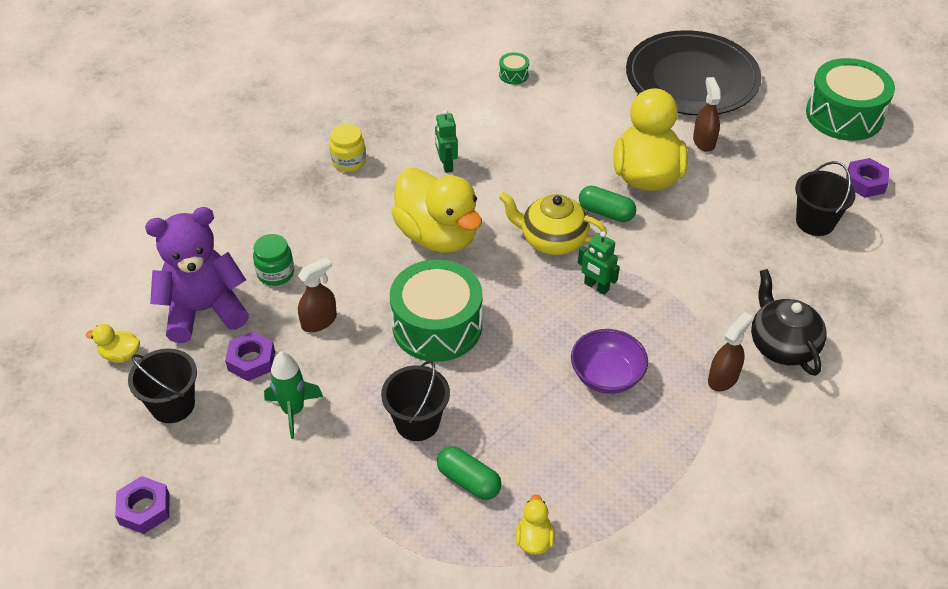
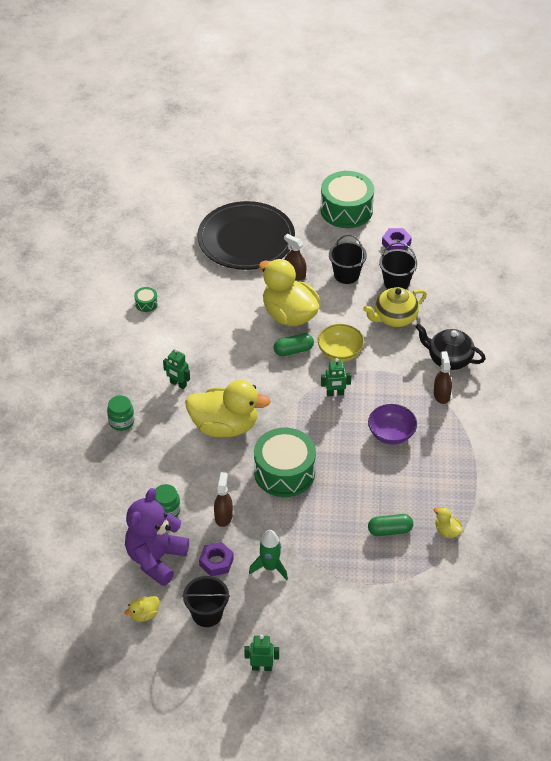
camera: 45 degrees left, 0 degrees up
(144, 509) = (262, 667): purple nut -> green robot
(349, 162) = (121, 421): yellow jar -> green jar
(417, 422) = (334, 524): black bucket -> black bucket (346, 275)
(552, 240) = (285, 385): yellow teapot -> yellow teapot (394, 318)
(656, 249) = (340, 352): none -> yellow bowl

